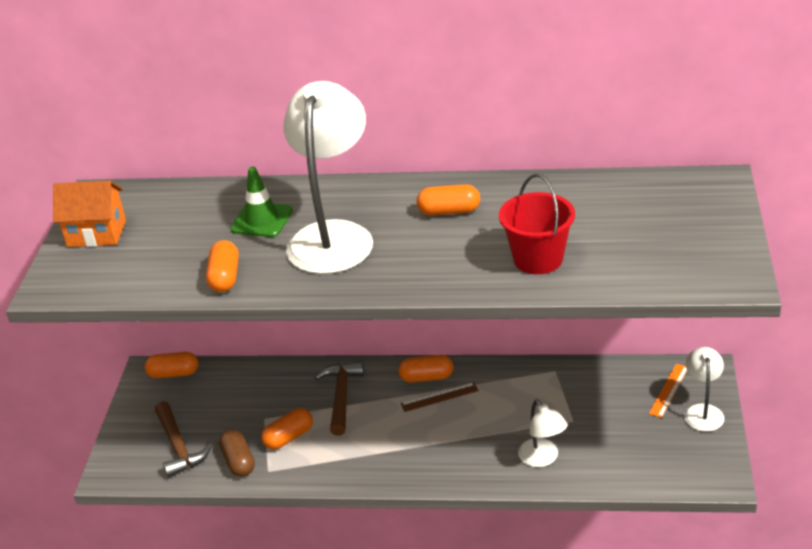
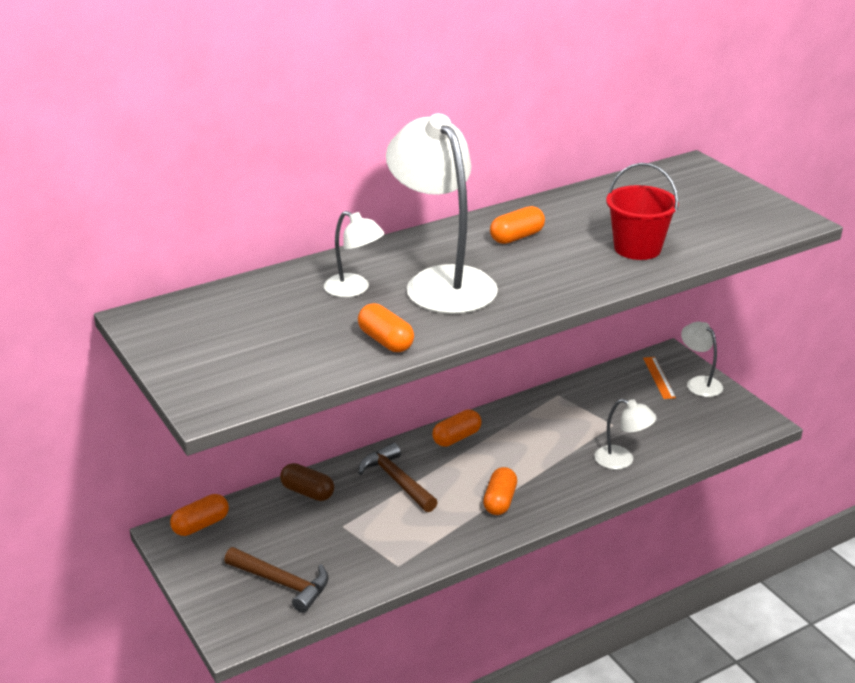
camera: 40 degrees left, 5 degrees down
(96, 233) = (192, 348): orange house -> none
(239, 462) = (360, 570): brown capsule -> brown capsule (307, 492)
(262, 220) = (354, 289): green traffic cone -> white lamp
(288, 437) = (385, 531): orange capsule -> orange capsule (499, 501)
(439, 397) = (485, 448): brown ruler -> none

